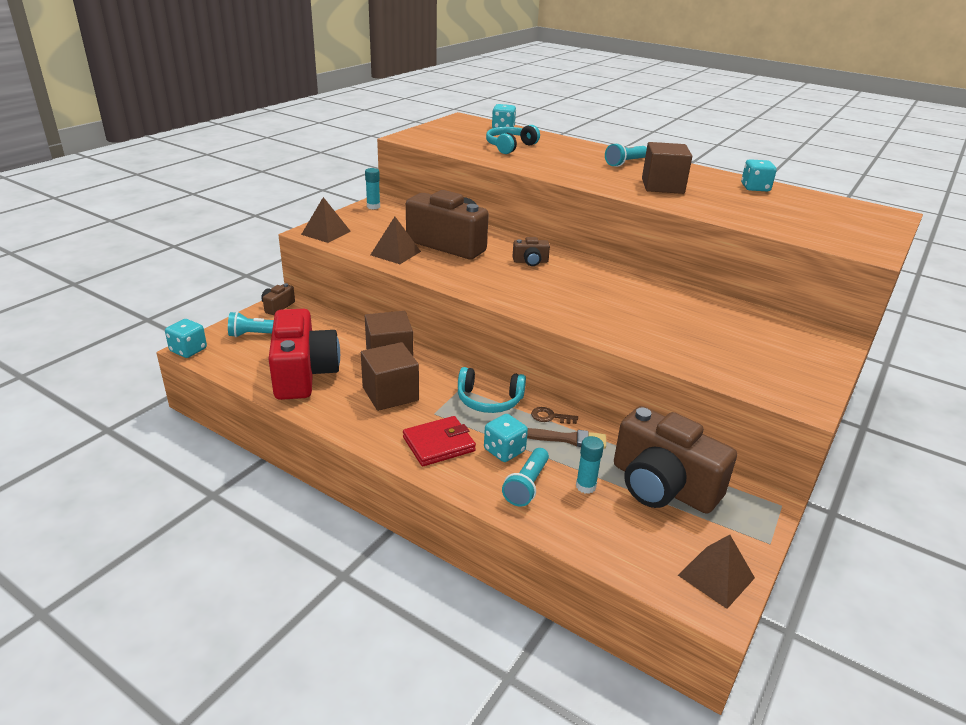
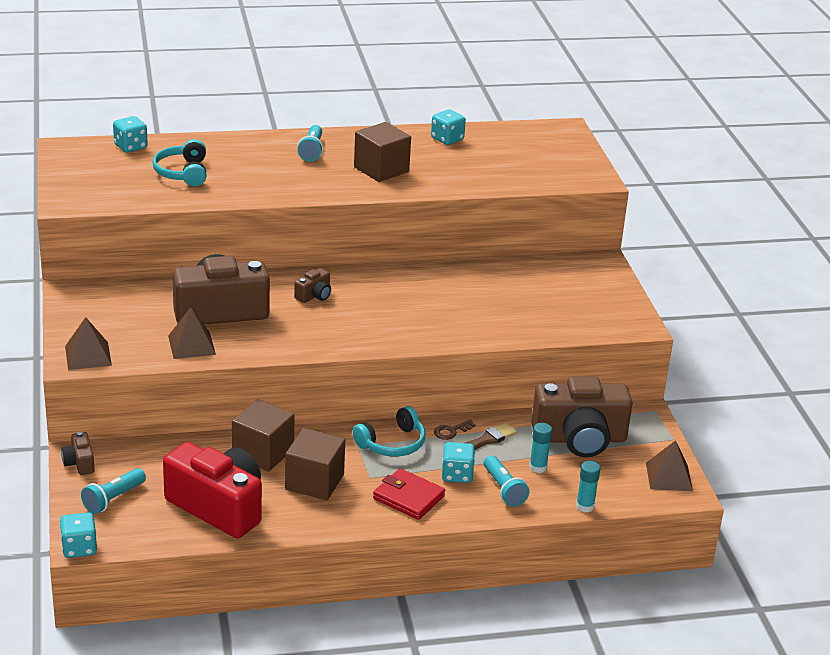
camera: 45 degrees left, 0 degrees up
(373, 206) = (73, 301): turquoise glue stick -> turquoise glue stick (585, 506)
(439, 444) = (408, 497): red wallet -> red wallet turned 75 degrees counterclockwise

